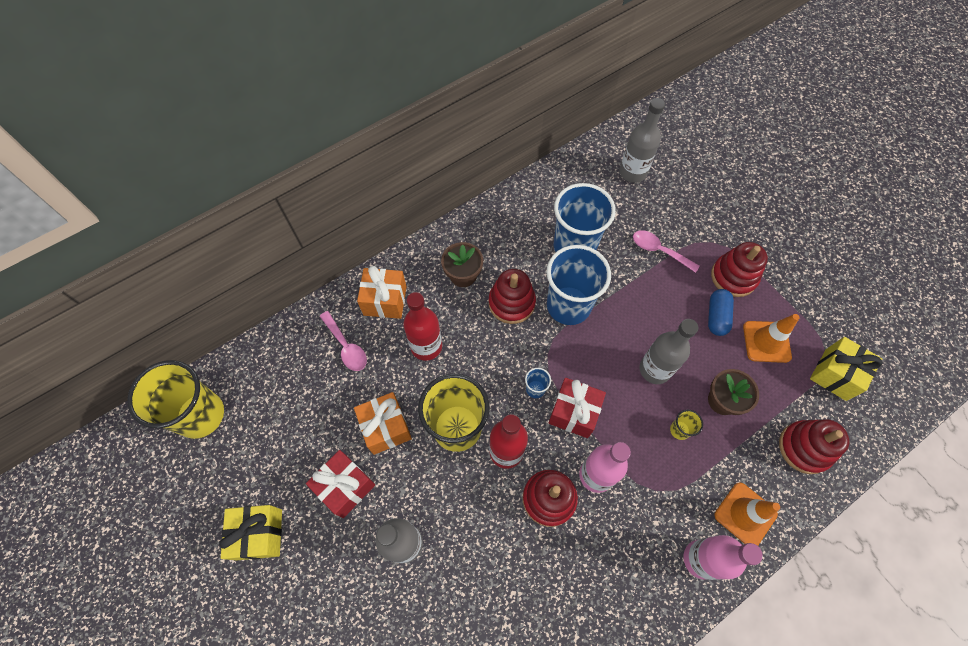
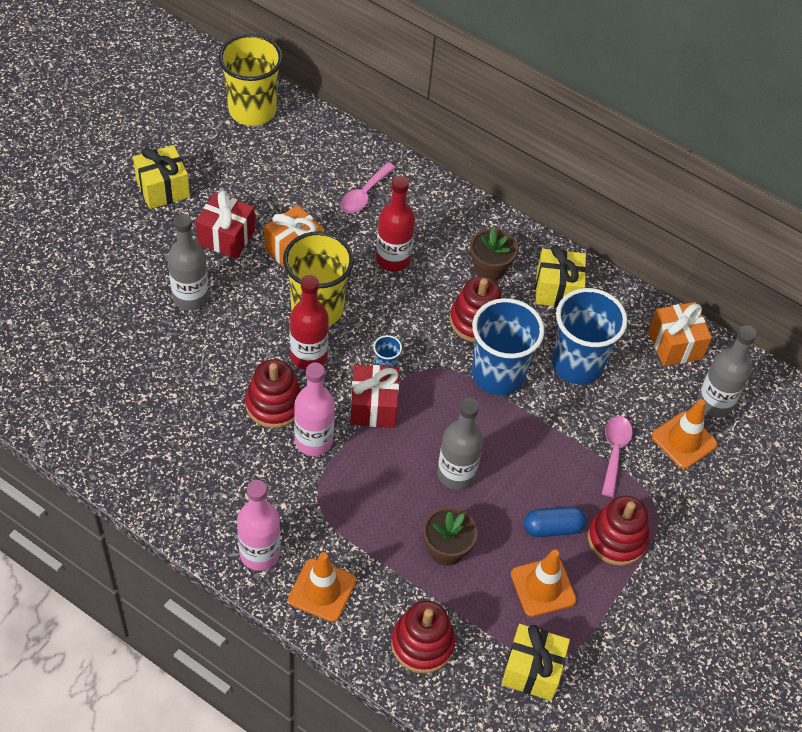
camera: 65 degrees right, 10 degrees down
(385, 300) = (428, 210): orange gift -> orange gift (675, 345)
(500, 234) = (557, 290): none -> yellow gift
(659, 203) = (684, 440): none -> orange traffic cone
(679, 430) = (393, 511): yellow cup -> none

